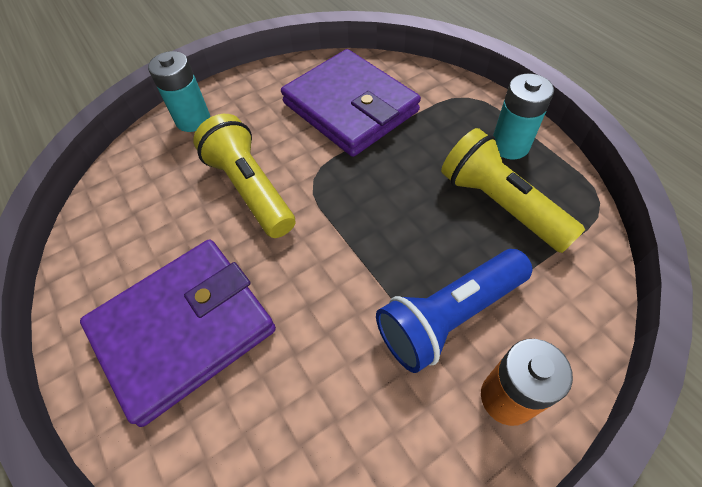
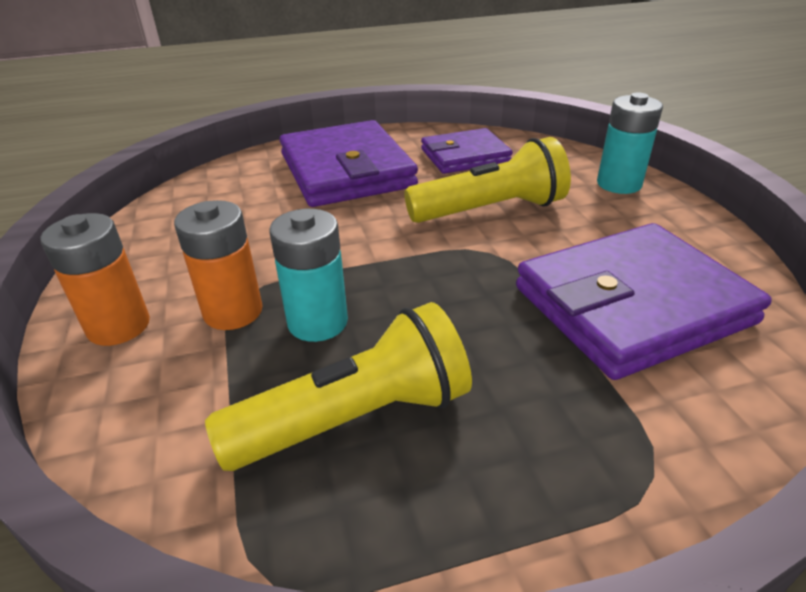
camera: 105 degrees right, 20 degrees down
(141, 229) = (465, 156): none -> purple wallet
(449, 316) = (233, 312): blue flashlight -> orange battery
(510, 146) = (484, 490): turquoise battery -> turquoise battery (317, 322)

